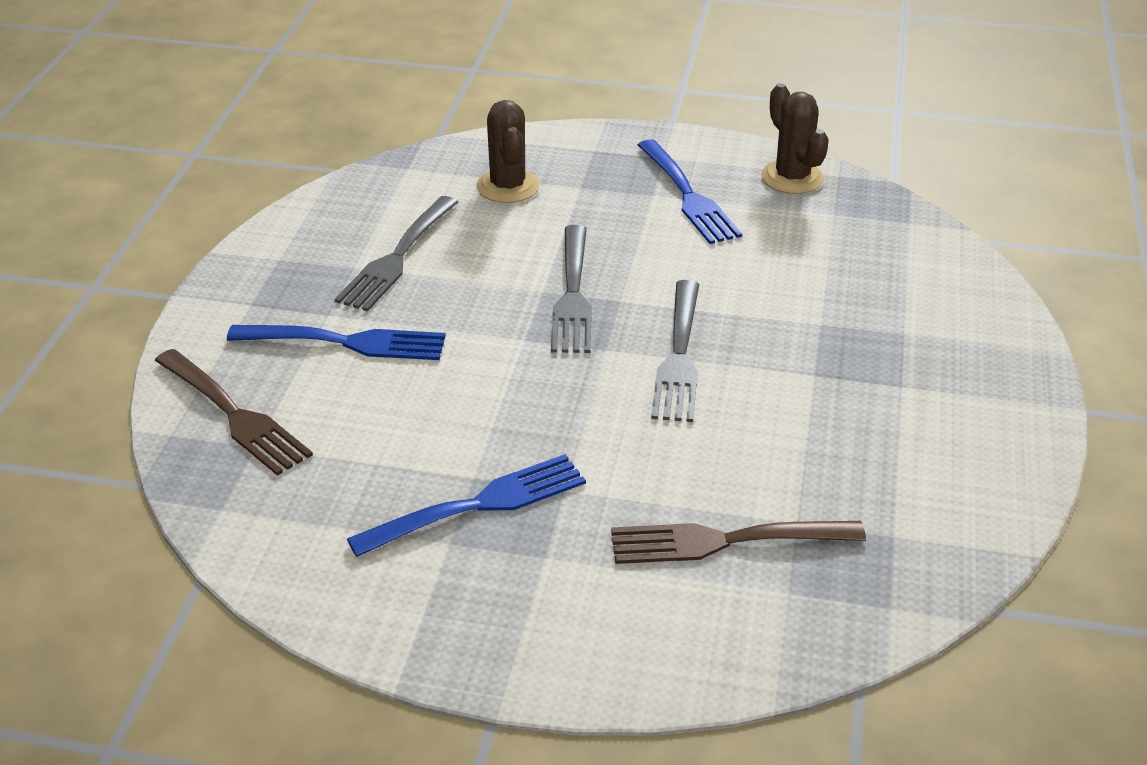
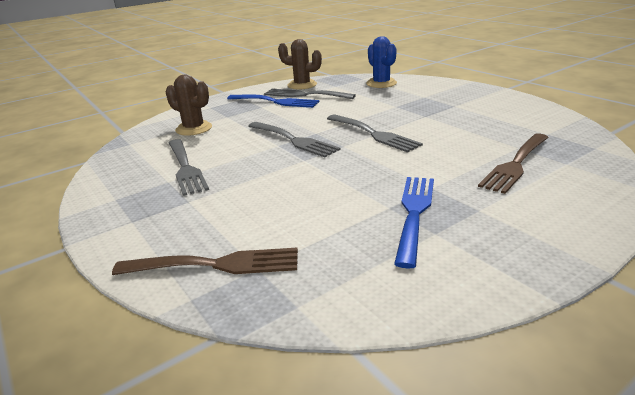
camera: 45 degrees left, 10 degrees down
(346, 342) = (221, 204): blue fork -> none
(752, 206) = (305, 95): none -> grey fork
(910, 256) = (381, 83): none -> blue cactus

